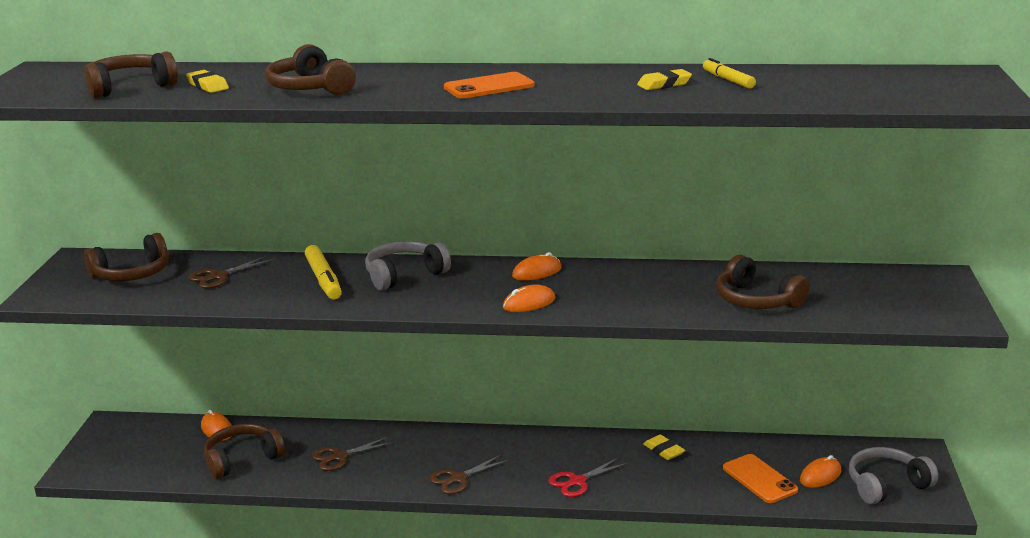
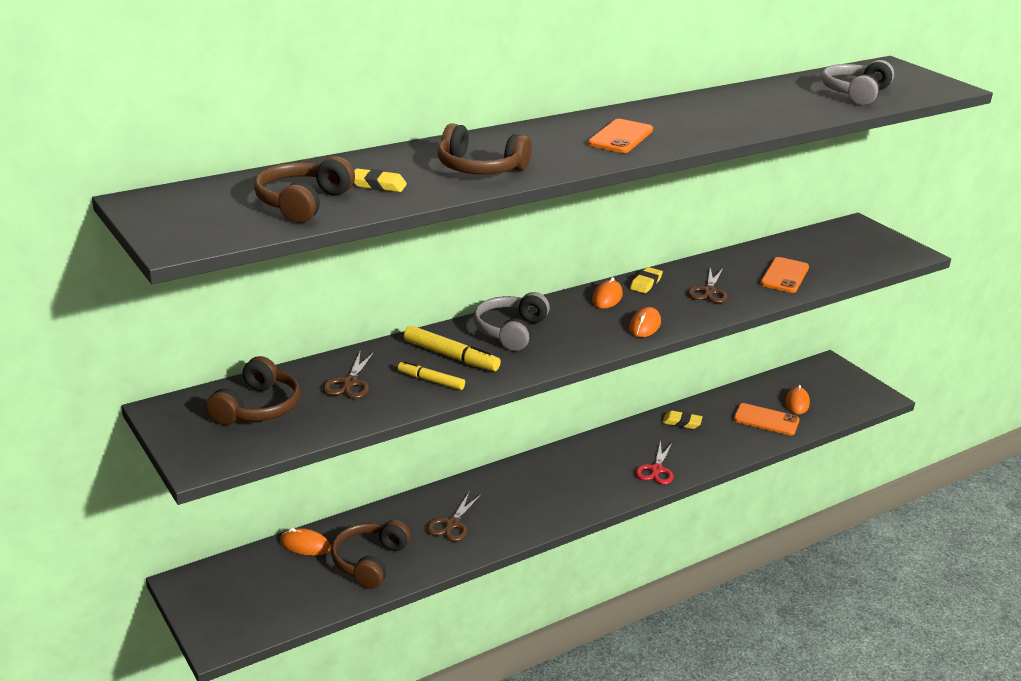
camera: 40 degrees left, 5 degrees up
(458, 479) = (570, 503): brown scissors -> brown scissors (709, 291)
(664, 84) = (736, 110): yellow eraser -> yellow eraser (646, 283)
(728, 80) = (768, 98): yellow marker -> yellow marker (431, 381)
(756, 300) = (784, 276): brown headphones -> orange phone
(886, 485) = (840, 395): grey headphones -> grey headphones (855, 93)

